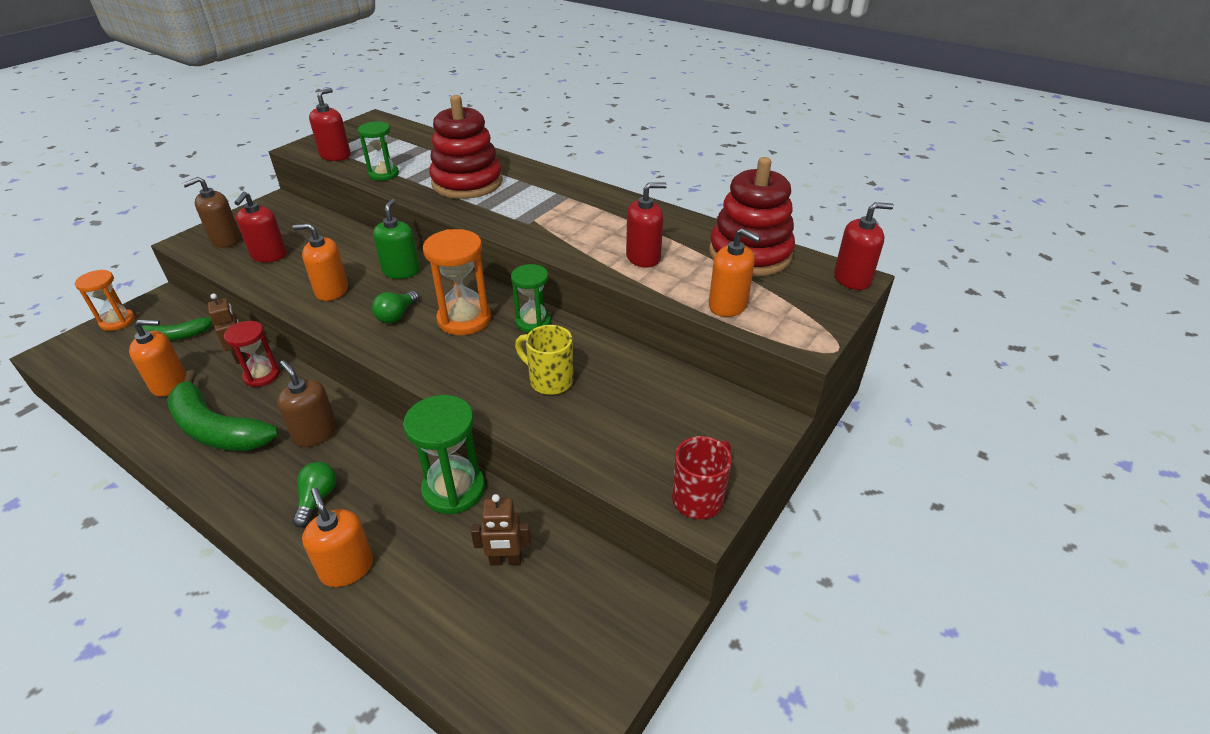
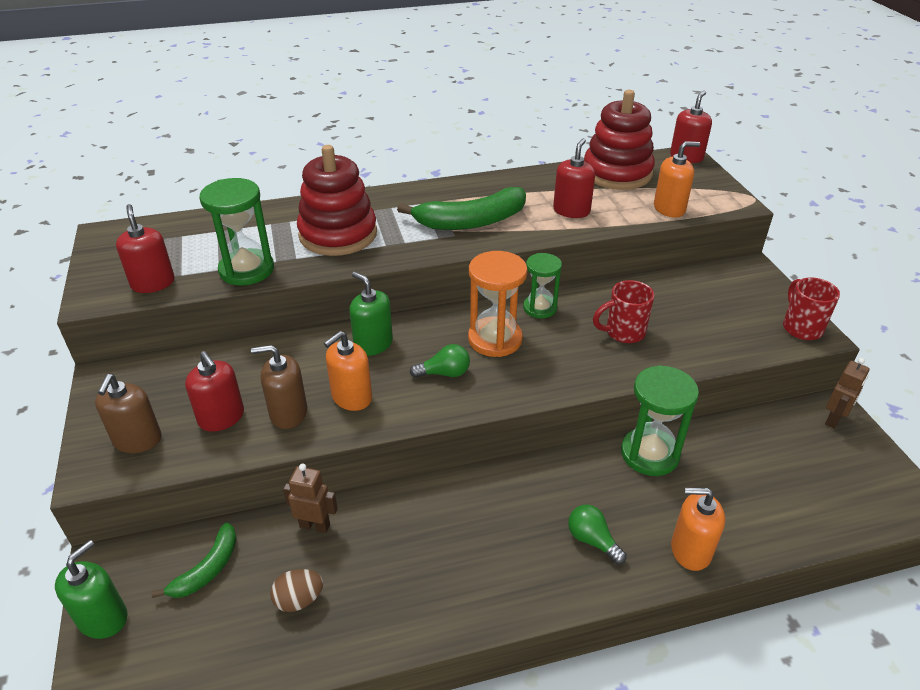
camera: 50 degrees left, 0 degrees up
(117, 321) = (103, 618): orange hourglass -> green soap dispenser
(169, 383) = (299, 600): orange soap dispenser -> brown egg
(217, 429) = (422, 581): green banana -> green banana (471, 221)
(262, 375) = (368, 519): red hourglass -> none
(315, 433) = (501, 511): brown soap dispenser -> brown soap dispenser (288, 413)
(384, 174) = (246, 270): green hourglass -> green hourglass, size x1.53
(396, 315) = (444, 373): green light bulb -> green light bulb turned 75 degrees counterclockwise
(505, 560) = (746, 458): brown robot -> brown robot (834, 419)
(549, 381) = (623, 332): yellow mug -> red mug

